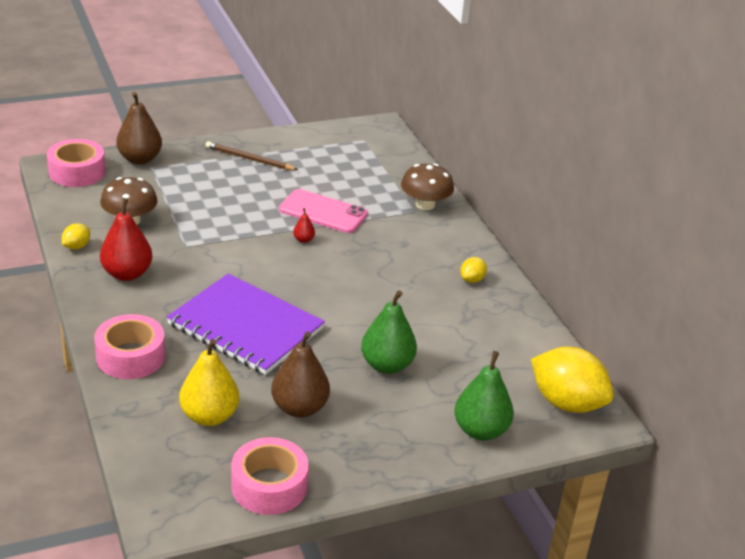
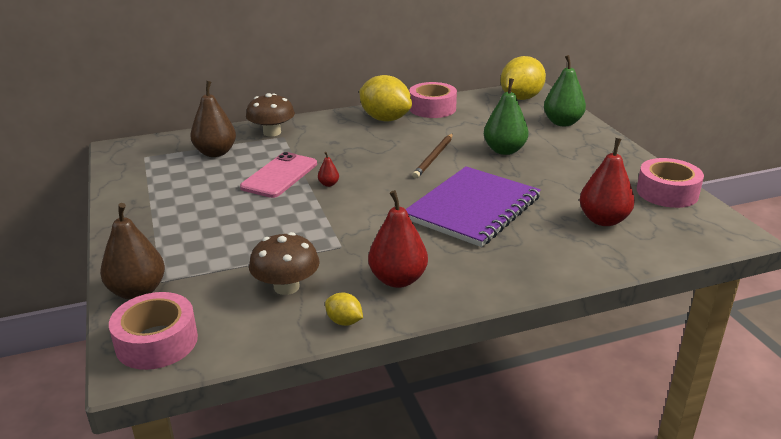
camera: 85 degrees left, 5 degrees down
(130, 356) = (539, 265): pink tape -> pink tape (432, 108)
(209, 416) = (603, 220): yellow pear -> red pear
(249, 159) = (163, 216): brown pencil -> brown pencil (434, 157)
(299, 408) = (572, 182): brown pear -> brown pear (215, 153)
(472, 280) = (385, 119): yellow lemon -> yellow lemon, size x2.22

